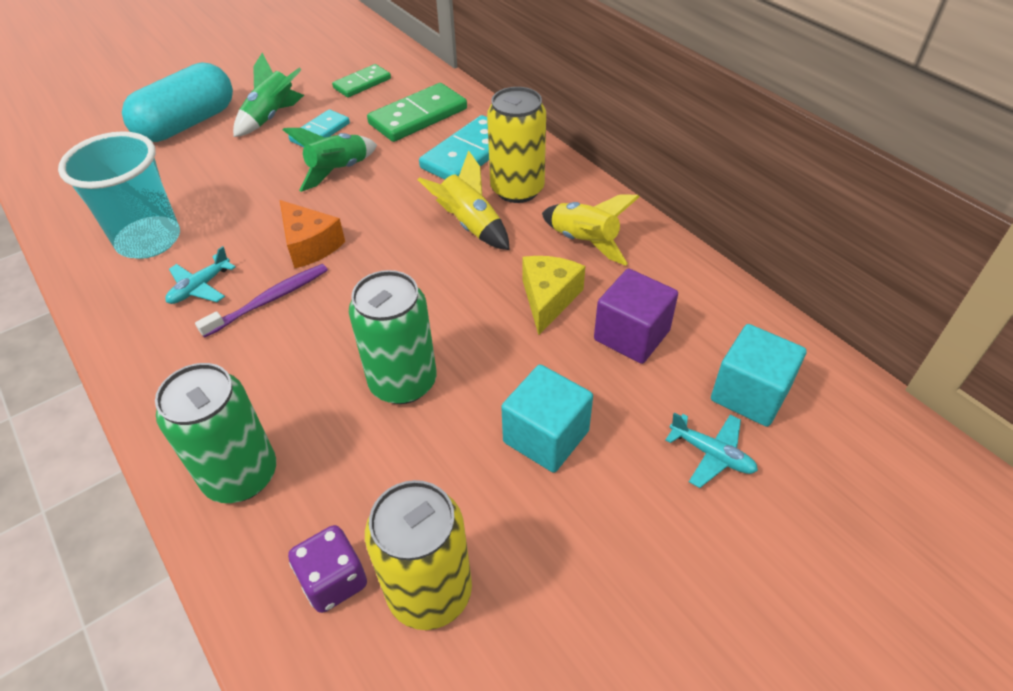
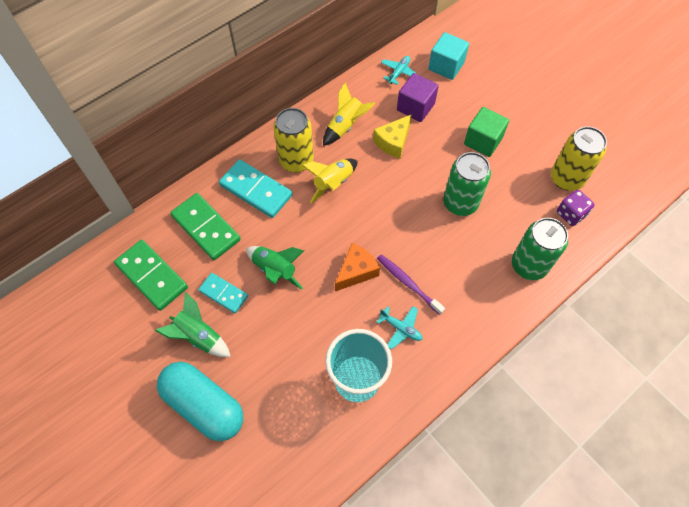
camera: 95 degrees left, 15 degrees up
(362, 83) = (152, 276): green domino -> green domino, size x1.62
(546, 436) = (483, 141): turquoise cube -> green cube
(548, 299) = (393, 142): yellow cheese -> yellow cheese turned 60 degrees counterclockwise
(711, 454) = (481, 82): turquoise plane -> turquoise plane (399, 72)

